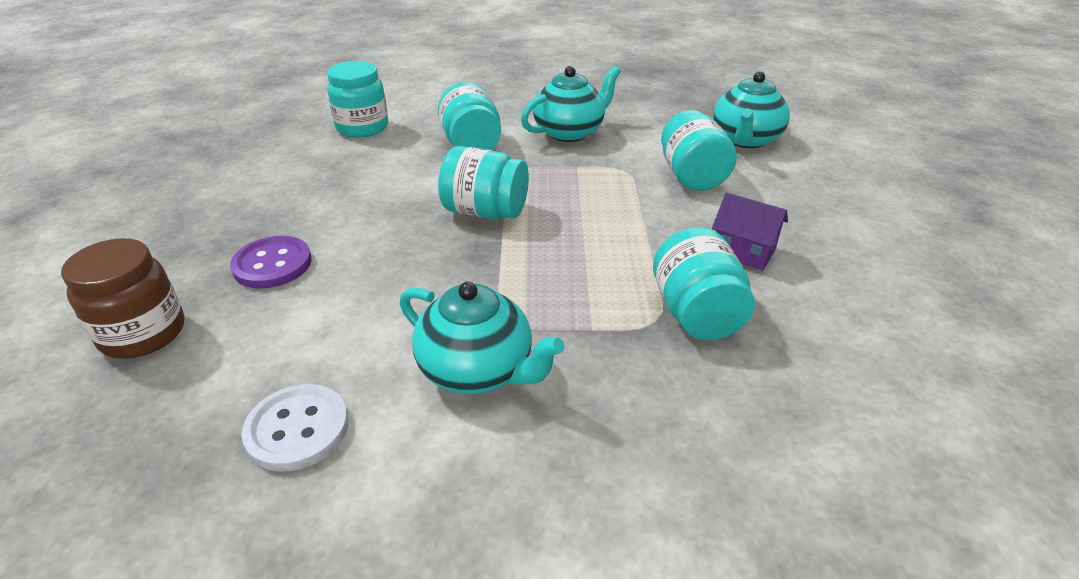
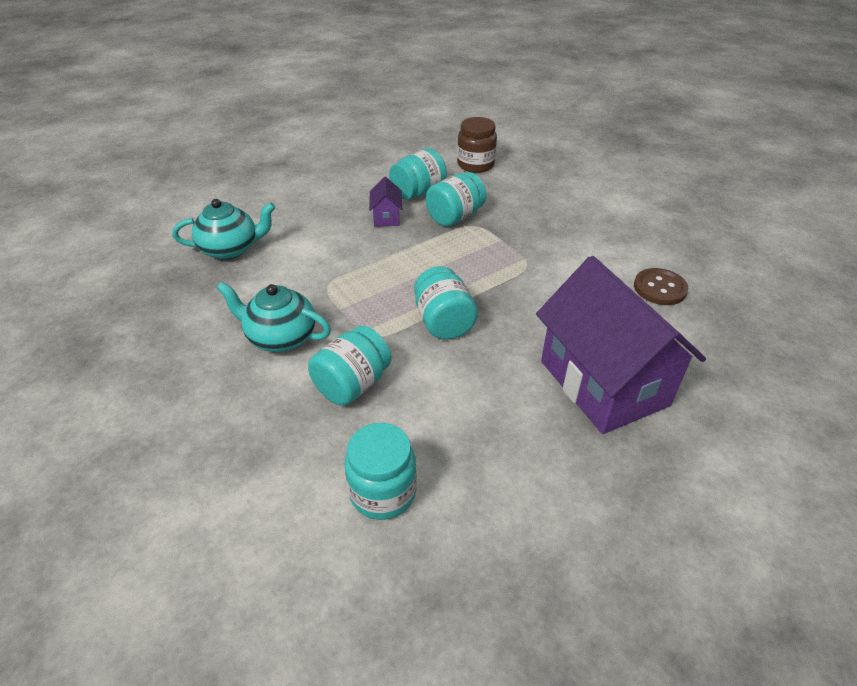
camera: 125 degrees left, 5 degrees up
(143, 333) = (709, 388): brown jar -> brown jar (475, 165)
(272, 264) = (603, 383): purple button -> purple house
(297, 429) = (659, 288): white button -> brown button
(478, 370) = (566, 258): turquoise teapot -> none
(692, 176) = (311, 255): turquoise jar -> turquoise jar (418, 192)

